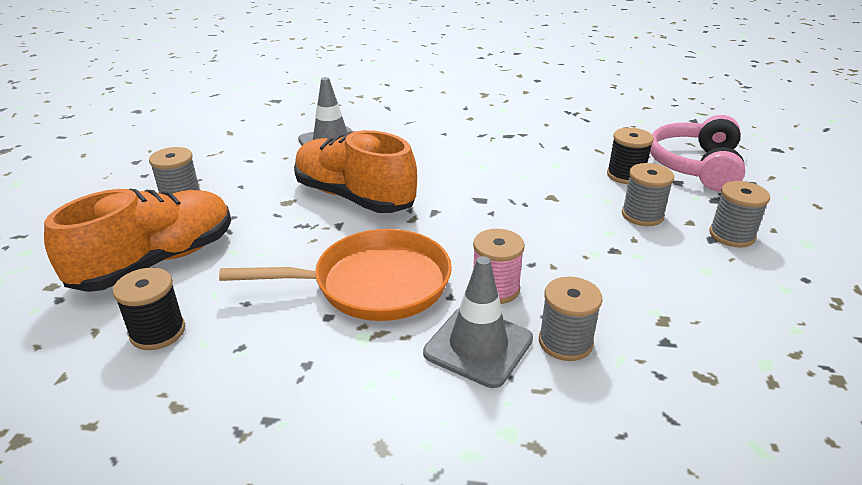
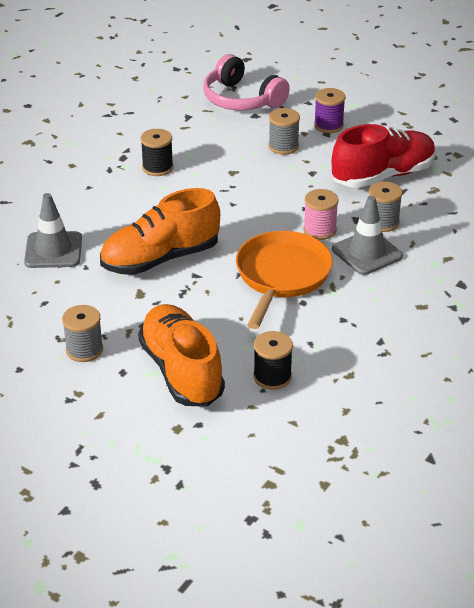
camera: 65 degrees left, 5 degrees up
(625, 175) = (230, 131): black spool -> black spool (157, 168)
(679, 312) = (383, 176): none -> red shoe
(731, 235) = (328, 125): grey spool -> purple spool

